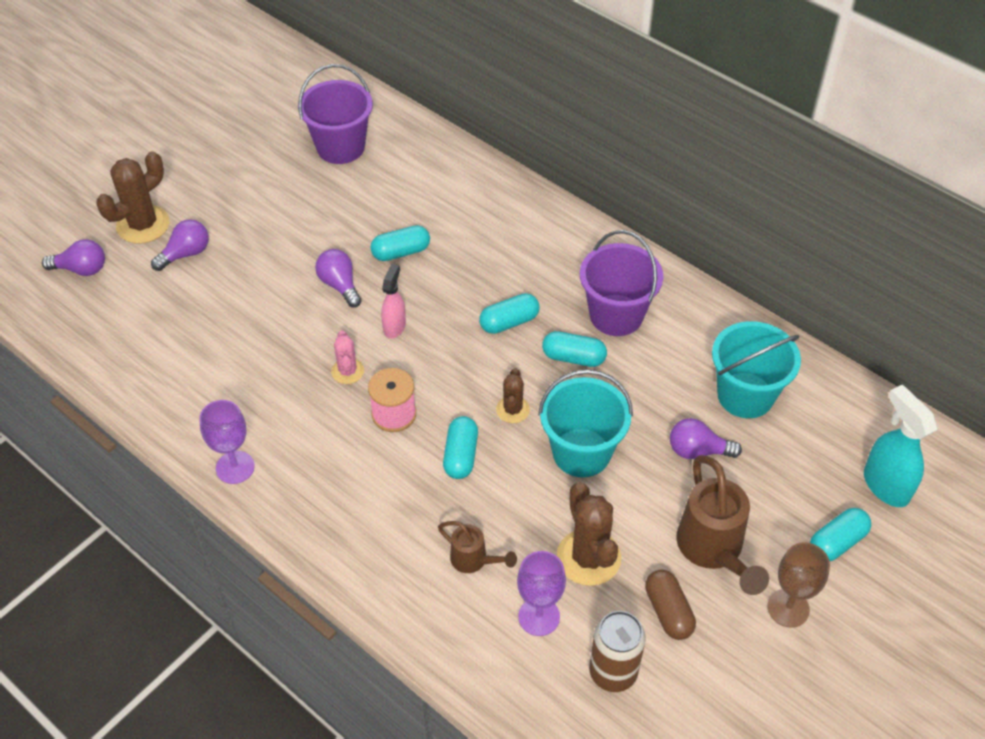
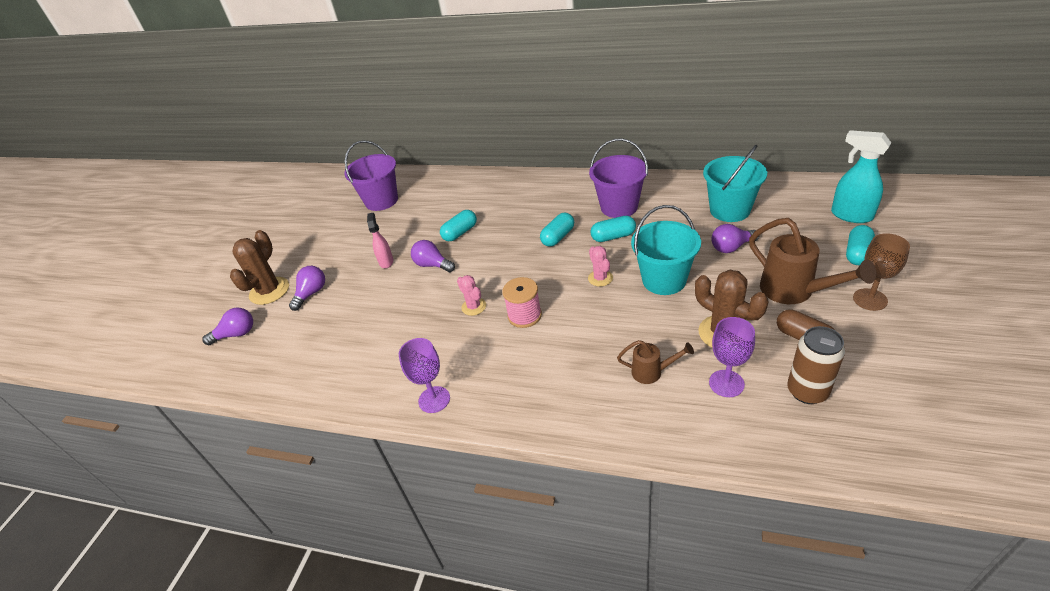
camera: 20 degrees left, 10 degrees down
(394, 326) = (486, 270): pink spray bottle -> pink spray bottle (386, 261)
(460, 455) = (589, 317): turquoise capsule -> none
(512, 410) = (600, 278): brown cactus -> pink cactus

